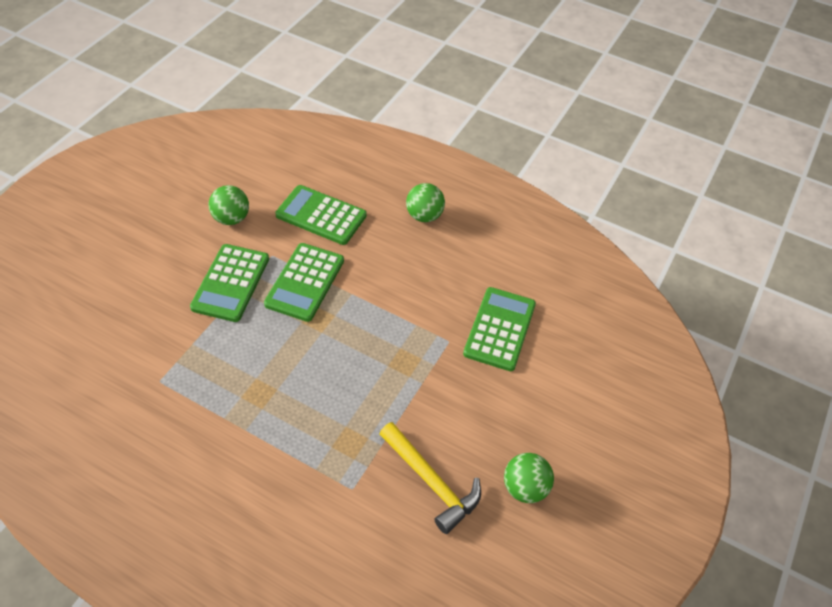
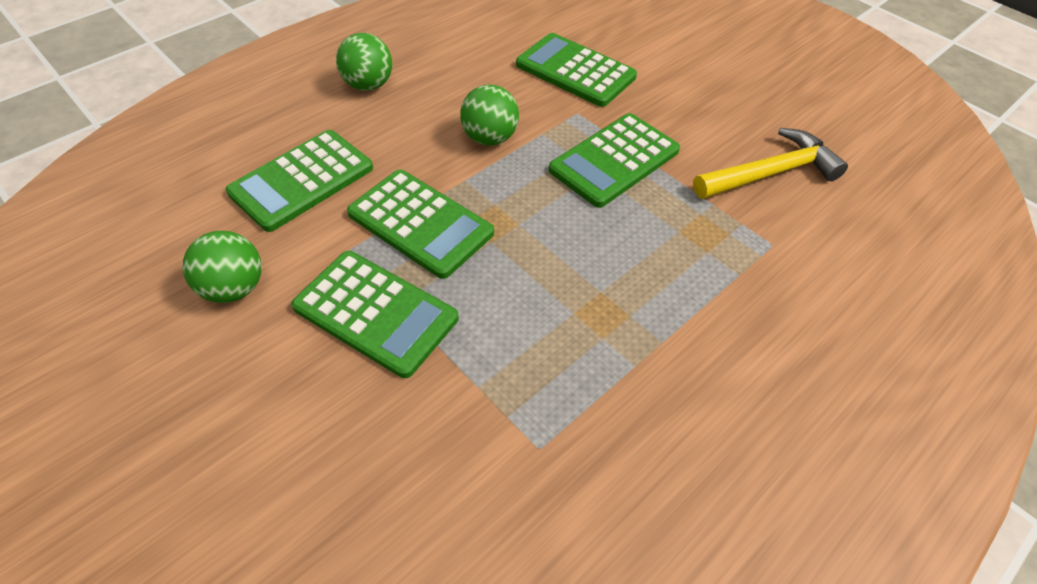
camera: 70 degrees left, 0 degrees up
(404, 374) = (614, 160): none -> green calculator
(525, 488) = (785, 106): green ball -> green ball (490, 138)

